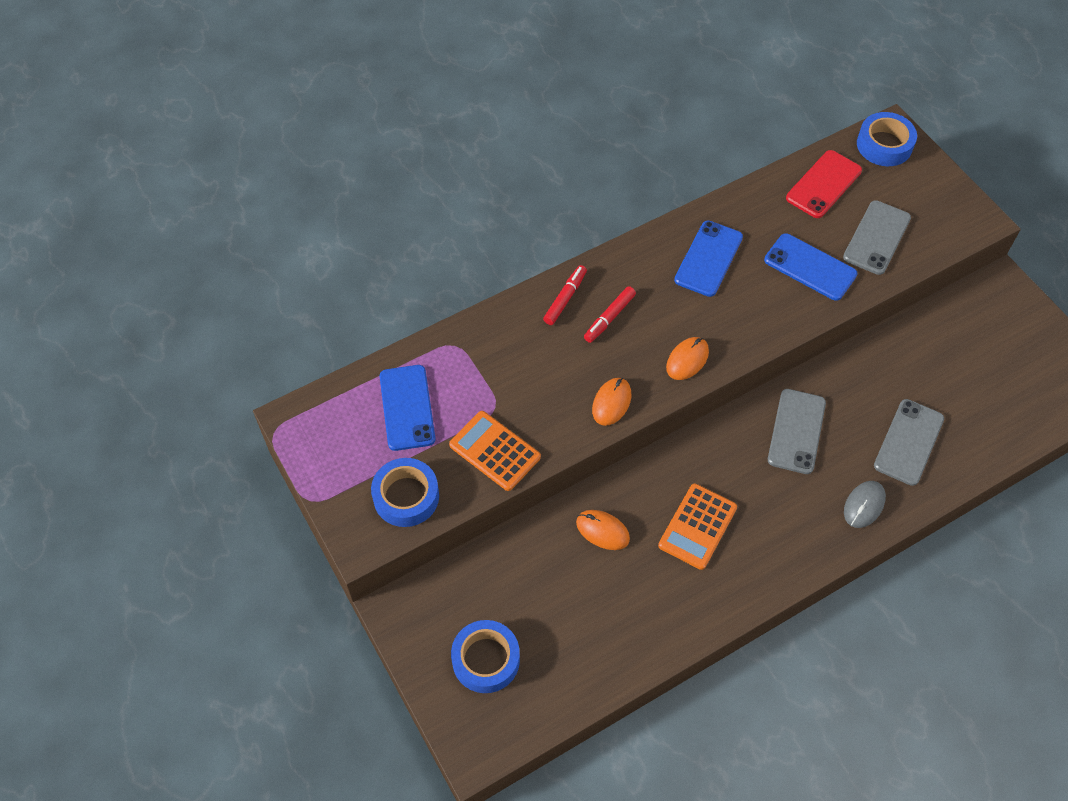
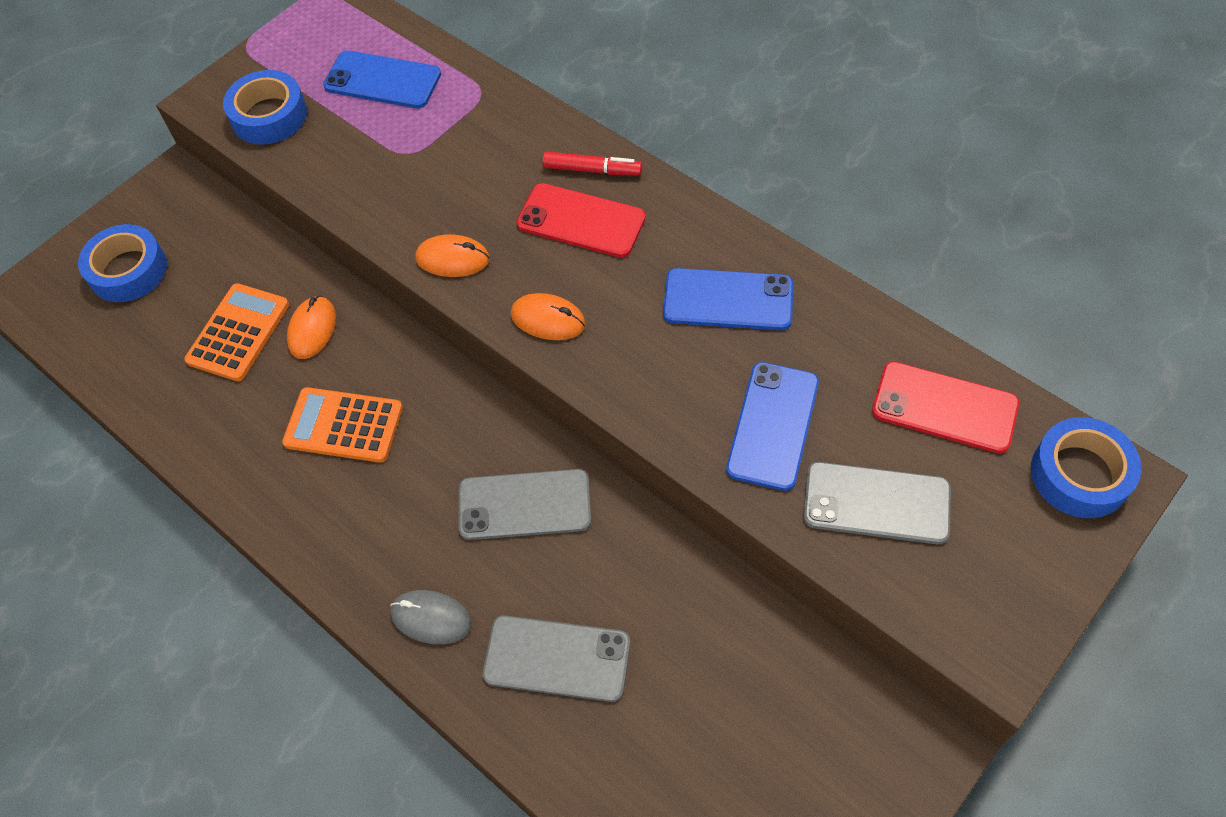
camera: 75 degrees right, 0 degrees up
(407, 407) = (382, 80): blue phone -> blue phone turned 45 degrees clockwise
(495, 451) = (349, 171): orange calculator -> orange calculator (238, 333)
(609, 318) = (581, 221): red marker -> red phone

